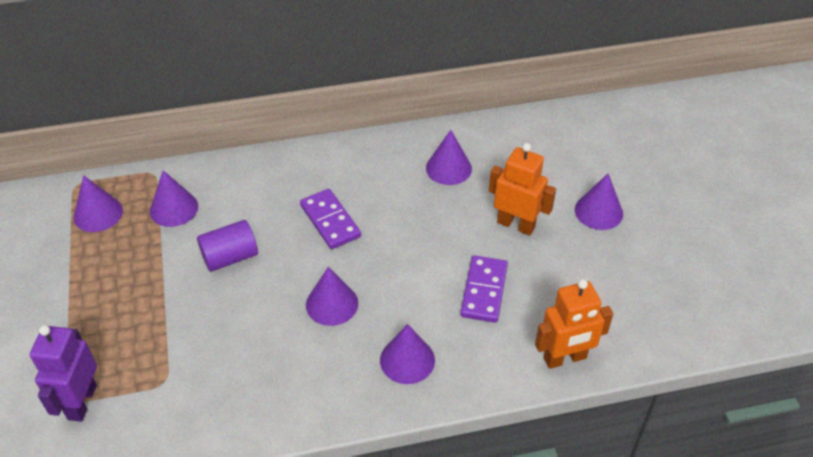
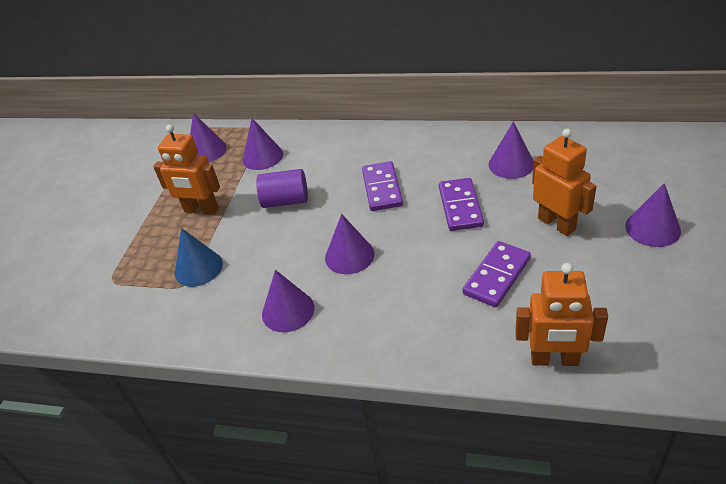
camera: 30 degrees right, 5 degrees down
(82, 402) = (117, 284): purple robot -> none
(134, 289) = (201, 210): none -> orange robot
(170, 358) = (198, 268): none -> blue cone
(407, 360) = (393, 320): purple cone -> purple cone (288, 311)
(419, 225) = (460, 206): none -> purple domino

